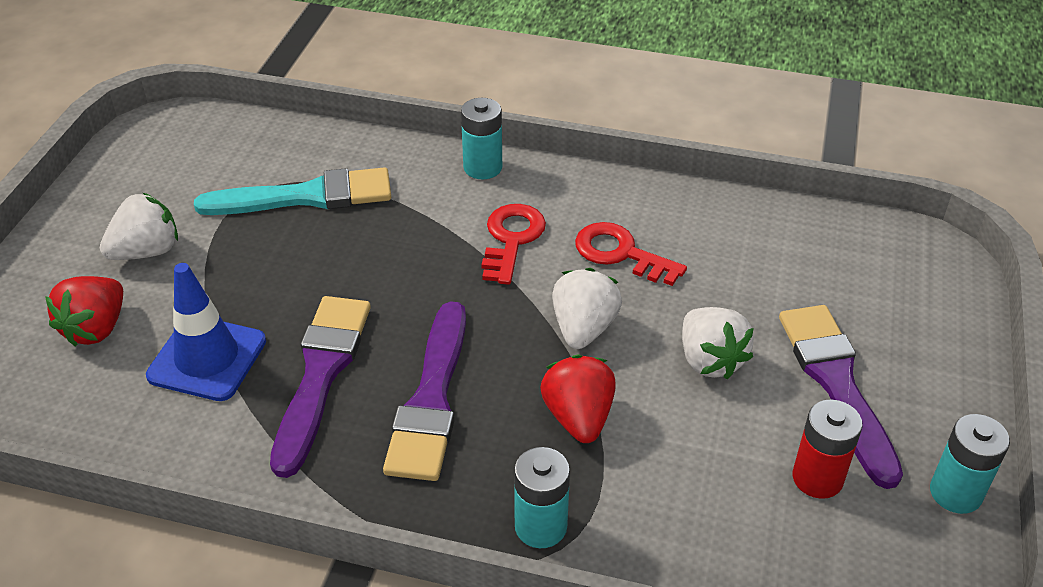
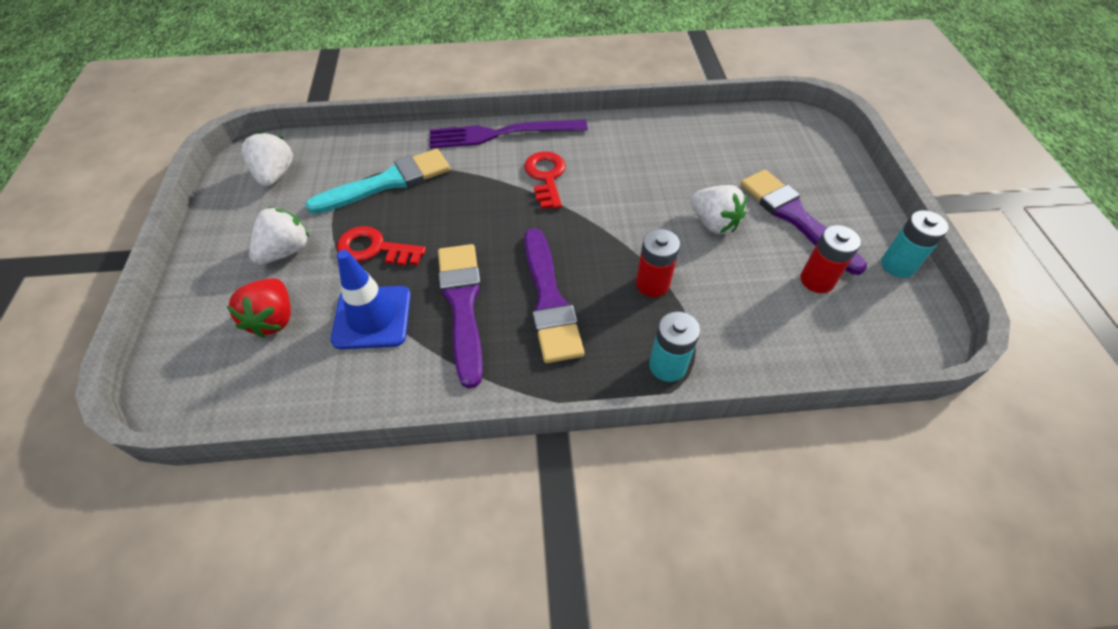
camera: 20 degrees left, 10 degrees up
(482, 167) = (502, 134): turquoise battery -> purple fork
(578, 417) = (652, 284): red strawberry -> red battery
(583, 328) = (624, 224): white strawberry -> white strawberry (275, 175)
(620, 253) = (621, 169): red key -> red key (374, 249)

